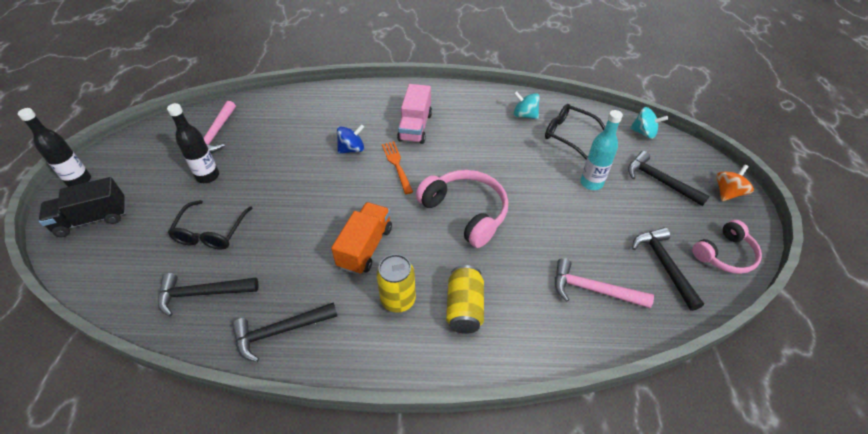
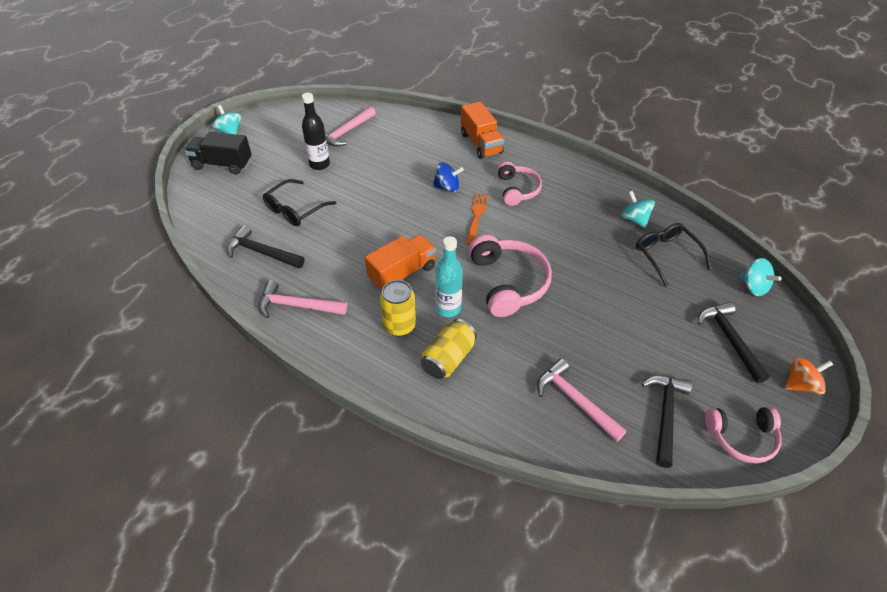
camera: 30 degrees right, 0 degrees up
(79, 181) = (230, 132): black bottle -> turquoise spinning top
(280, 331) = (297, 306): black hammer -> pink hammer
(355, 99) = (481, 143): none -> orange truck
(415, 127) = (517, 189): pink truck -> pink headphones
(591, 183) = (652, 310): turquoise bottle -> turquoise bottle (448, 308)

